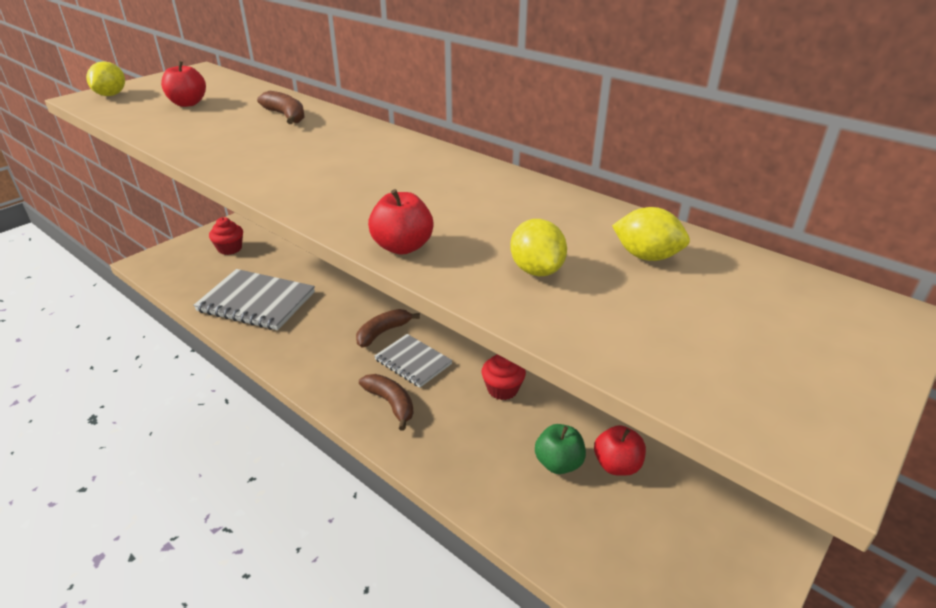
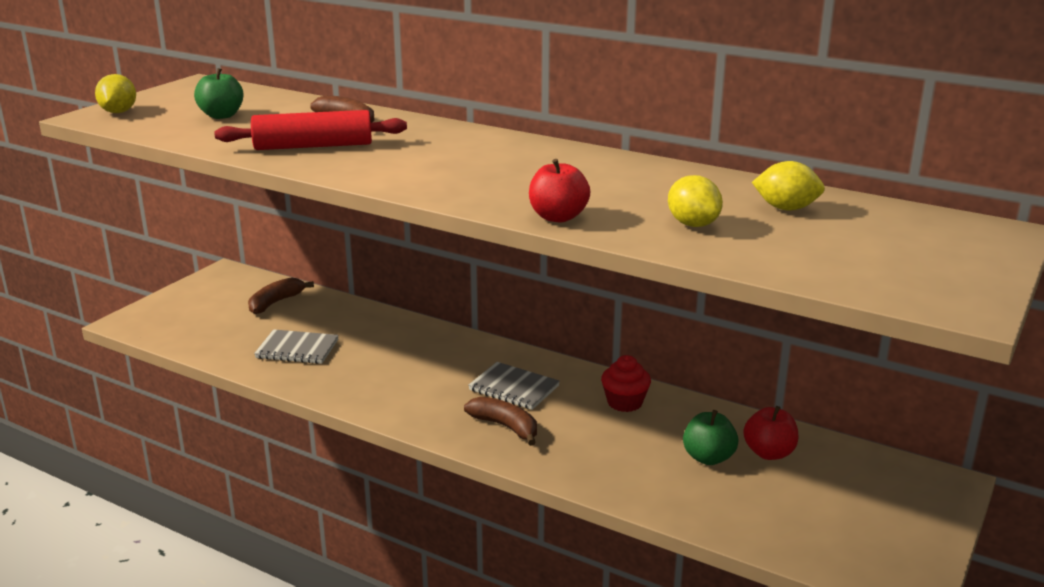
camera: 10 degrees left, 10 degrees down
(188, 103) = (221, 116): red apple -> green apple
(230, 249) = (233, 299): red cupcake -> none
(237, 141) = (313, 146): none -> red rolling pin
(256, 302) = (297, 349): grey notebook -> grey notebook, size x0.60
(383, 332) = (466, 364): brown banana -> brown banana (275, 302)

